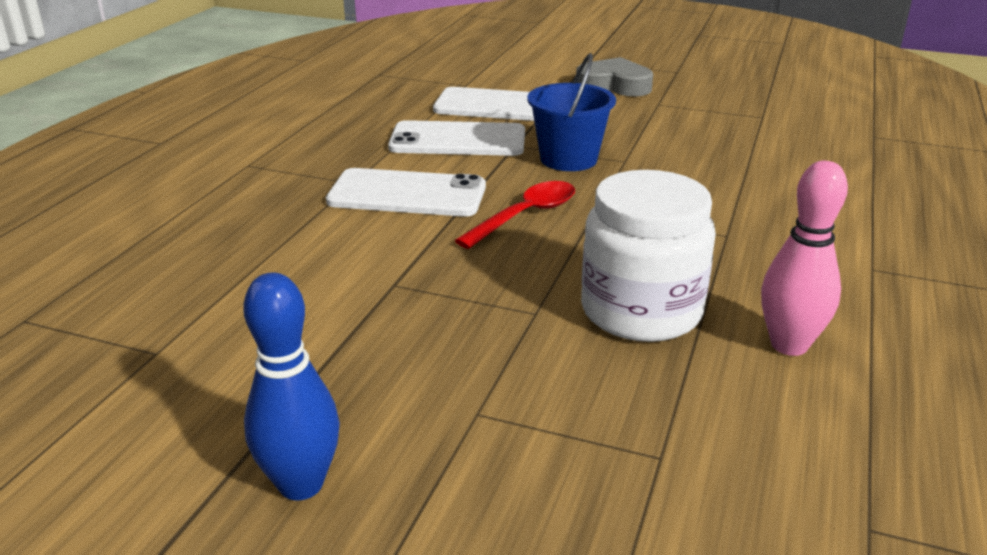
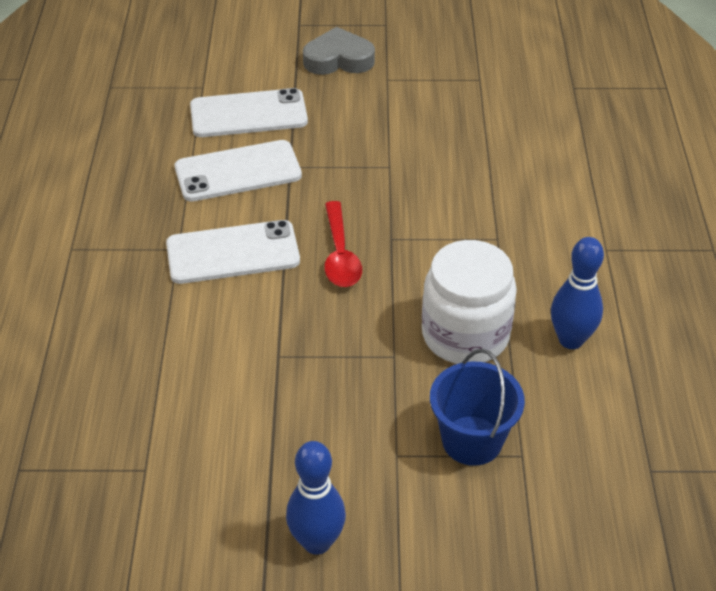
camera: 20 degrees left, 15 degrees up
(525, 216) = (340, 255): red spoon -> red spoon turned 150 degrees clockwise
(568, 159) = (343, 175): blue bucket -> blue bucket (472, 440)
(789, 345) = (571, 340): pink bowling pin -> blue bowling pin

